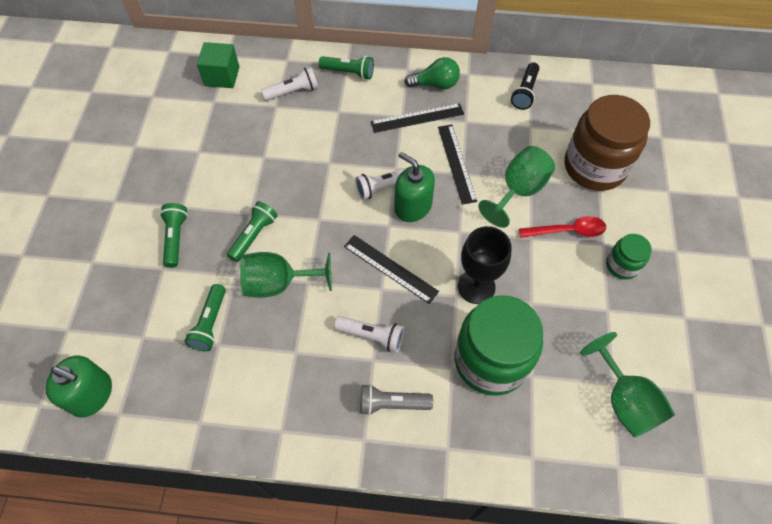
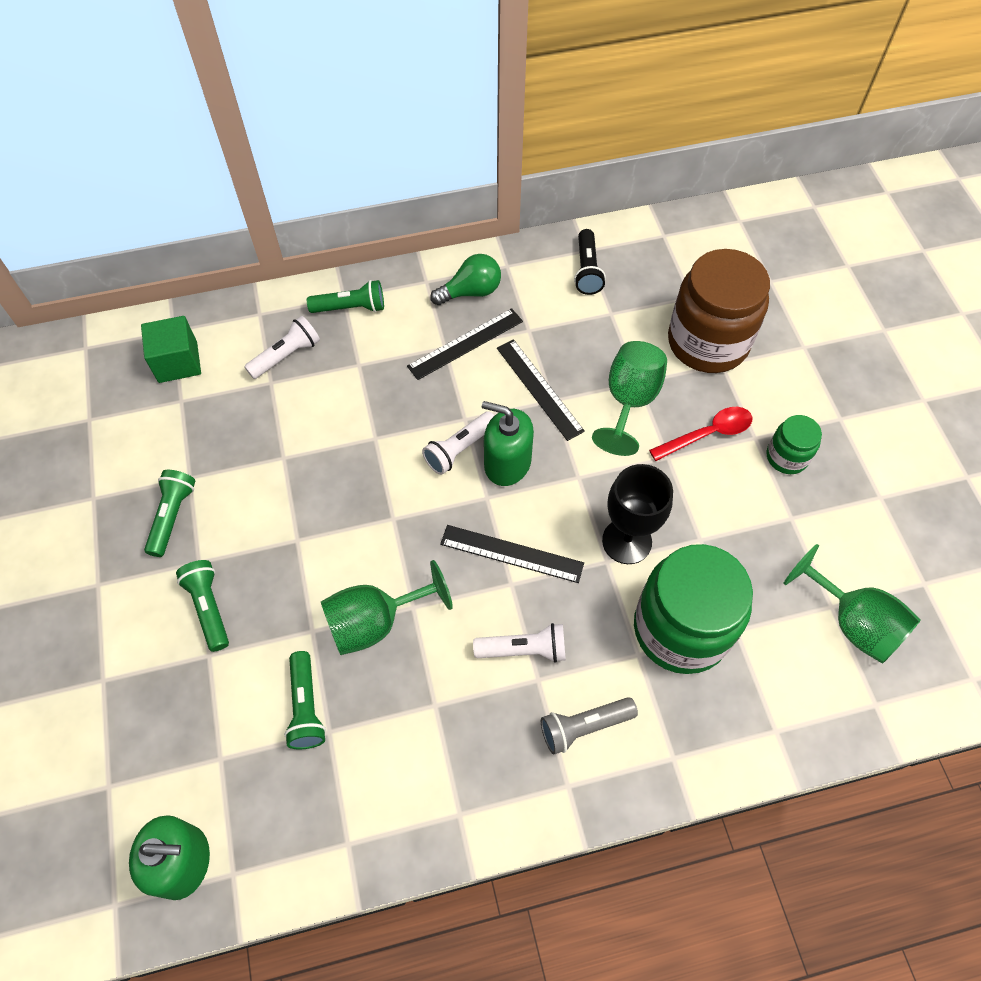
camera: 20 degrees left, 0 degrees up
(254, 235) = (315, 568): green flashlight -> green flashlight (172, 516)

